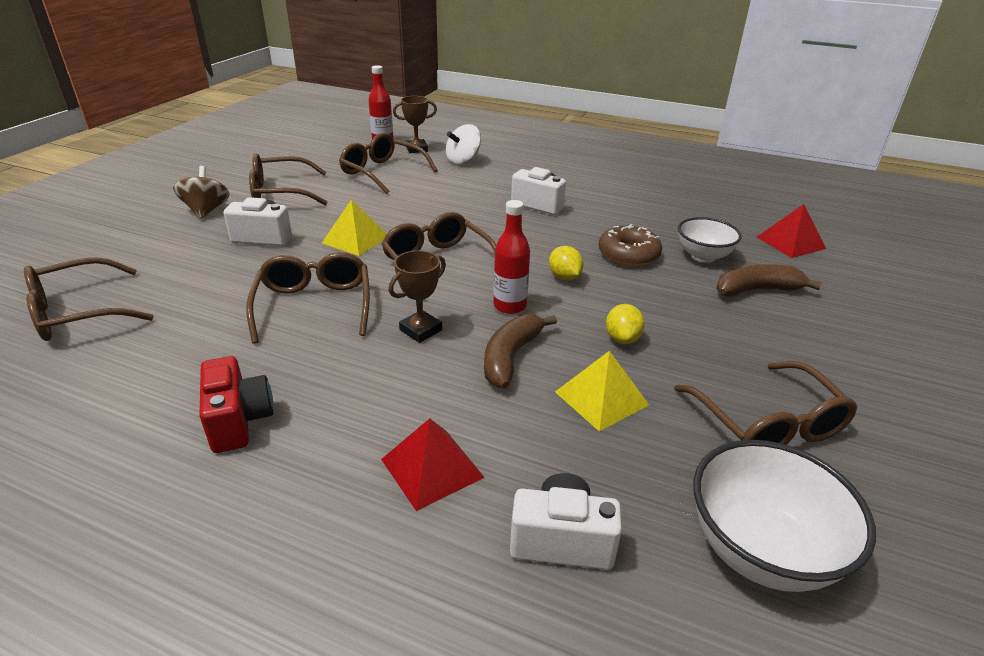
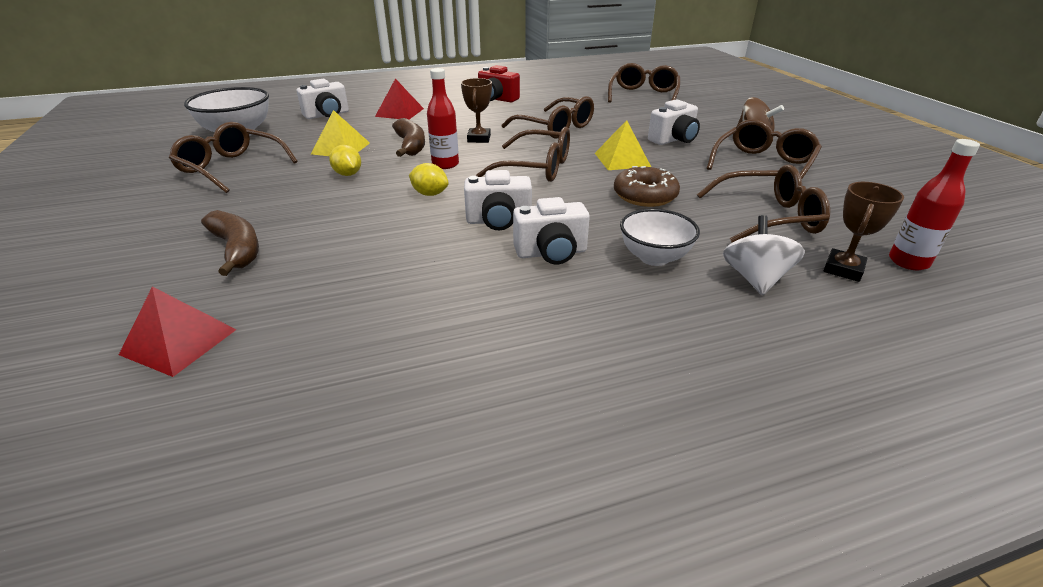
camera: 140 degrees right, 0 degrees up
(541, 233) = (498, 221): none -> white camera
(628, 254) = (392, 235): brown donut -> brown donut (645, 195)
(703, 256) = (307, 265): white bowl -> white bowl (654, 257)
(757, 290) = (237, 249): brown banana -> brown banana turned 75 degrees counterclockwise

